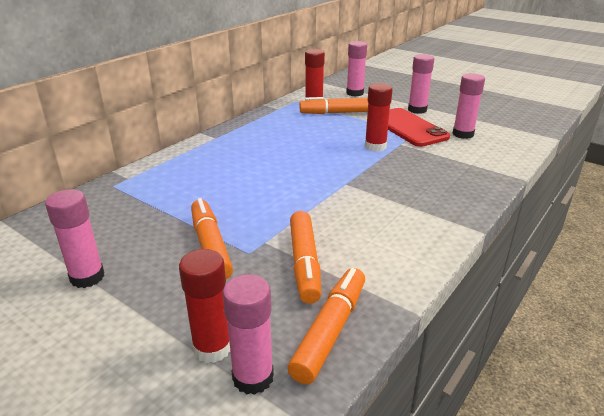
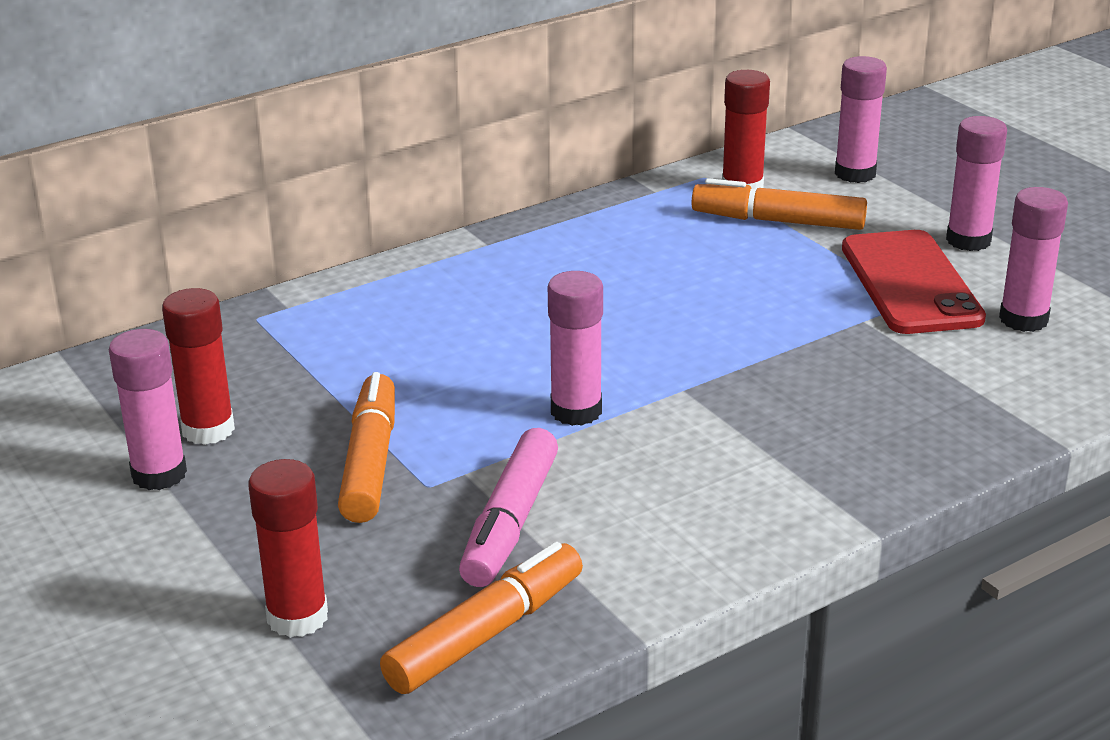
camera: 20 degrees right, 0 degrees up
(253, 377) = (334, 669): pink glue stick -> pink glue stick (576, 411)
(304, 263) = (509, 523): orange marker -> pink marker
(375, 146) = (802, 318): red glue stick -> red glue stick (208, 430)

